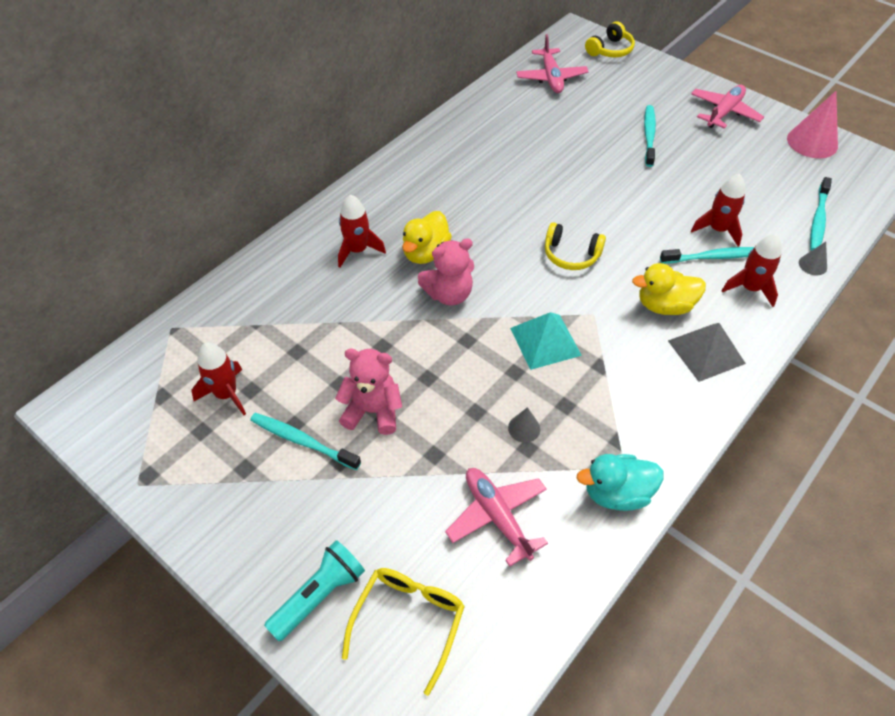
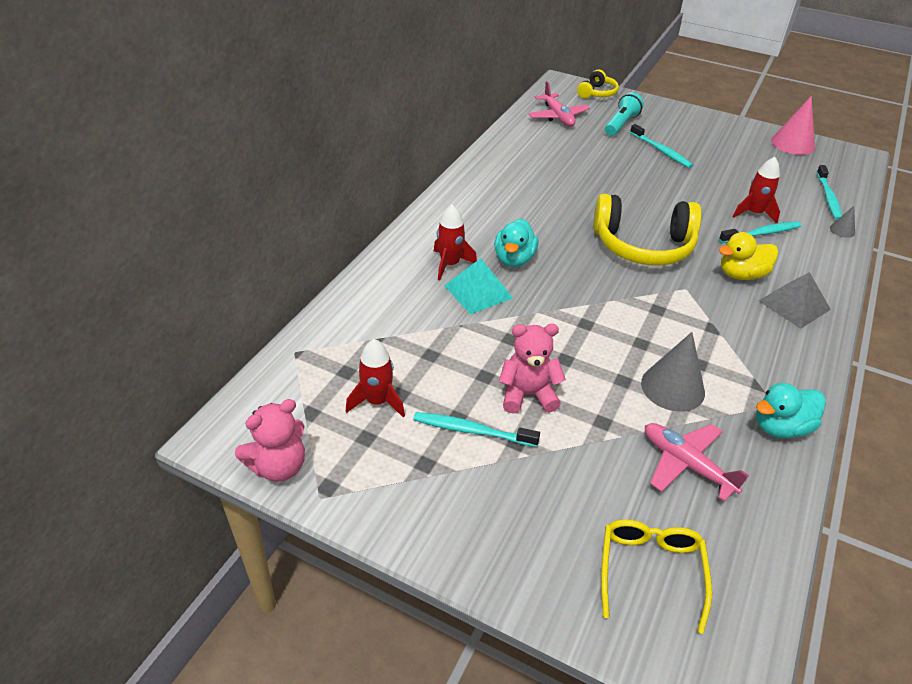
camera: 15 degrees left, 10 degrees down
(319, 595) = (552, 565): turquoise flashlight -> turquoise flashlight (621, 124)
(425, 253) = (514, 259): yellow duck -> turquoise duck
(449, 294) = (551, 289): pink teddy bear -> pink teddy bear (278, 466)
(524, 428) = (672, 387): grey cone -> grey cone, size x2.03
(545, 341) = (655, 315): turquoise pyramid -> turquoise pyramid (478, 291)
(571, 255) = (643, 246): yellow headphones -> yellow headphones, size x1.92
(649, 135) = (661, 151): turquoise toothbrush -> turquoise toothbrush turned 150 degrees clockwise
(724, 112) = (713, 129): pink plane -> none
(750, 288) = (803, 253): red rocket -> none

